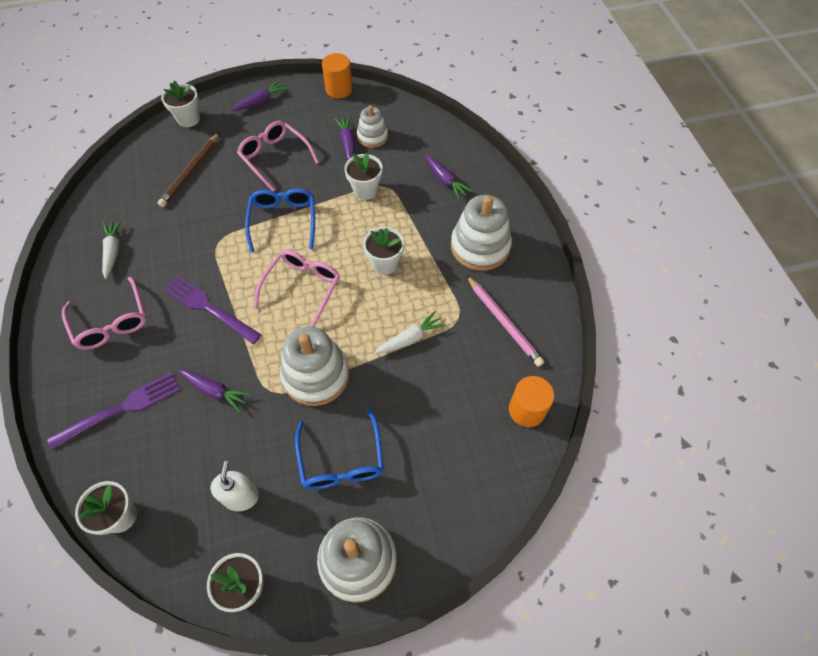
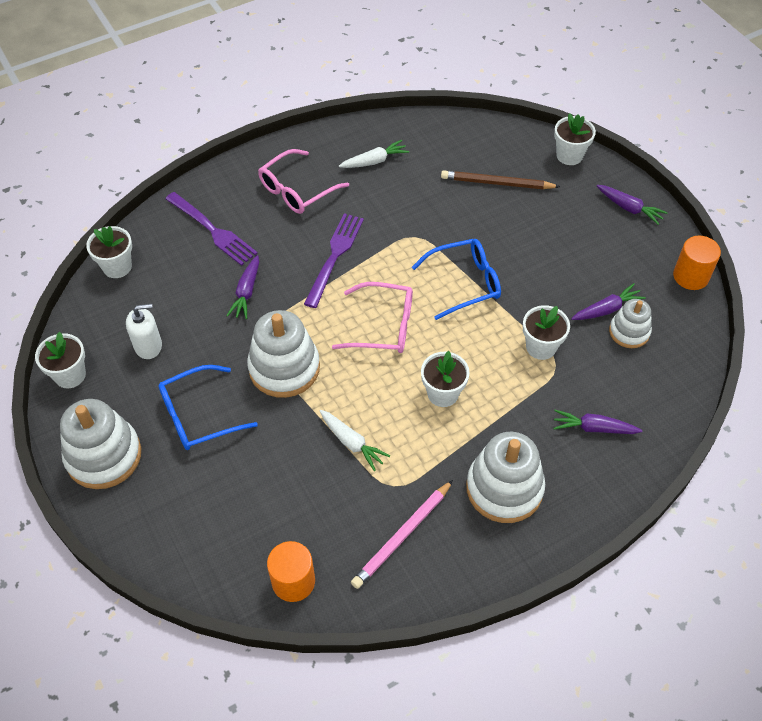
camera: 75 degrees right, 5 degrees down
(275, 158) = (549, 248): pink glasses -> none
(445, 181) = (593, 428): purple carrot -> purple carrot turned 60 degrees clockwise

